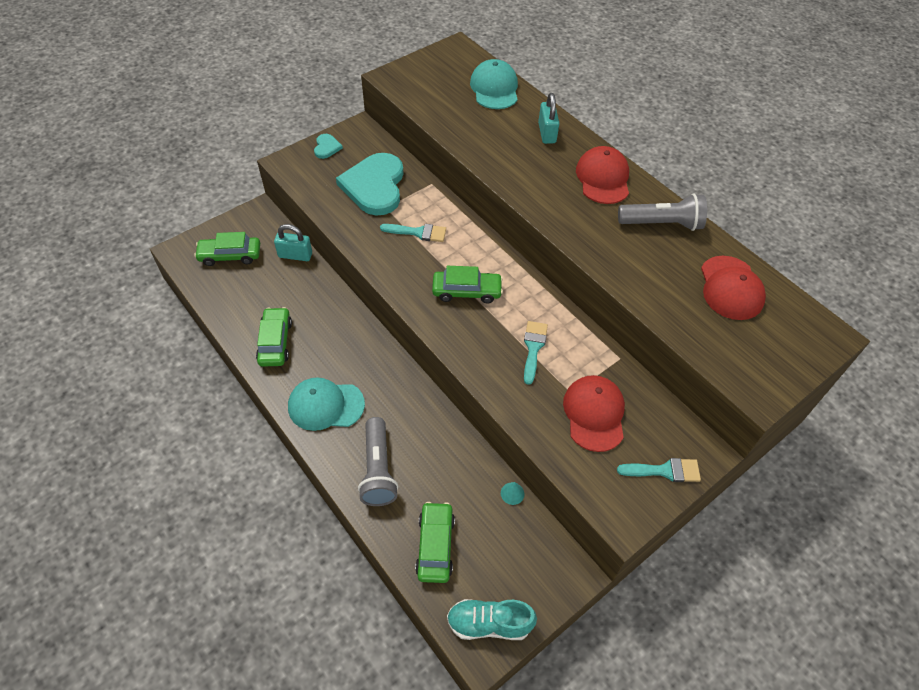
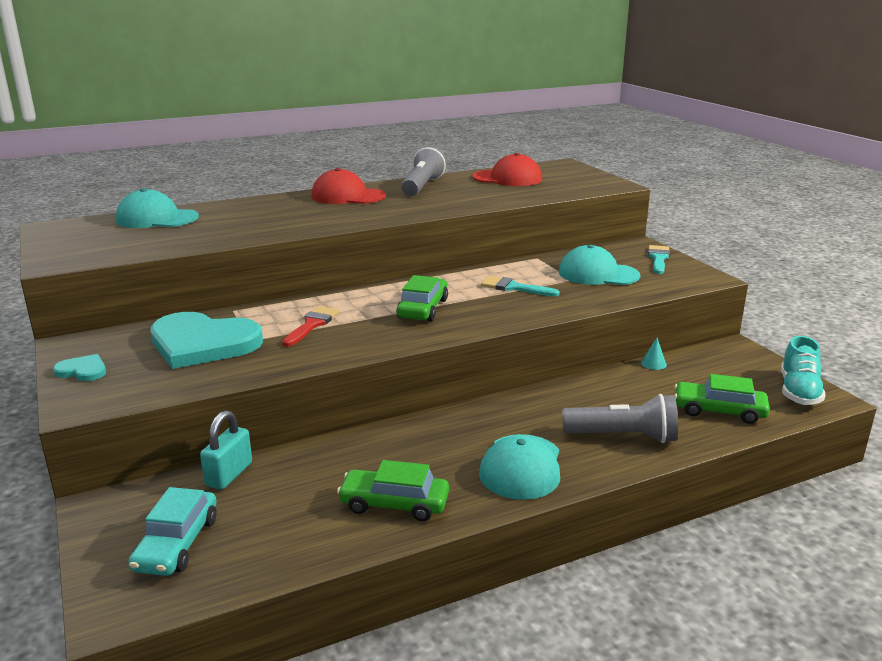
camera: 75 degrees left, 30 degrees down
(230, 255) = (177, 544): green car -> turquoise car
(418, 232) = (312, 325): turquoise brush -> red brush
(547, 133) = (260, 207): turquoise padlock -> none
(594, 414) = (598, 274): red cap -> turquoise cap

